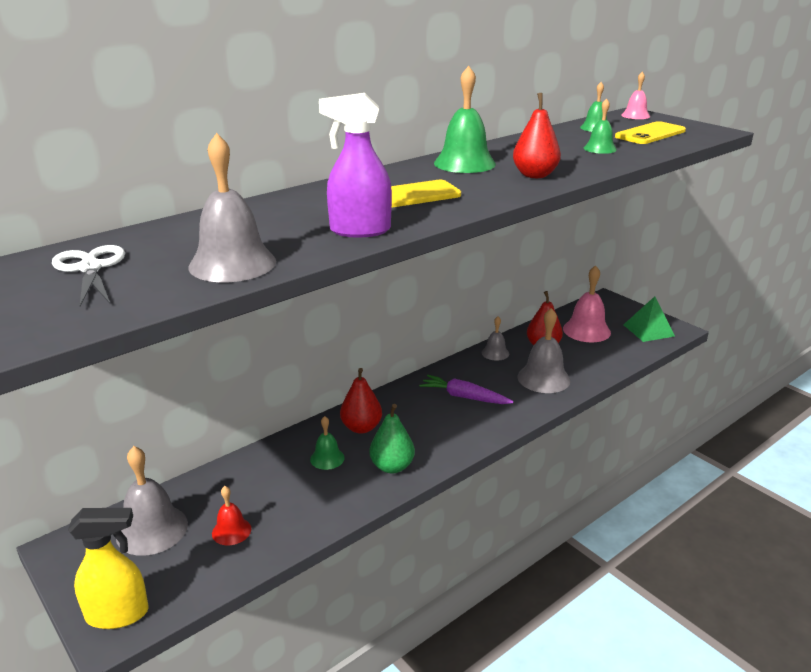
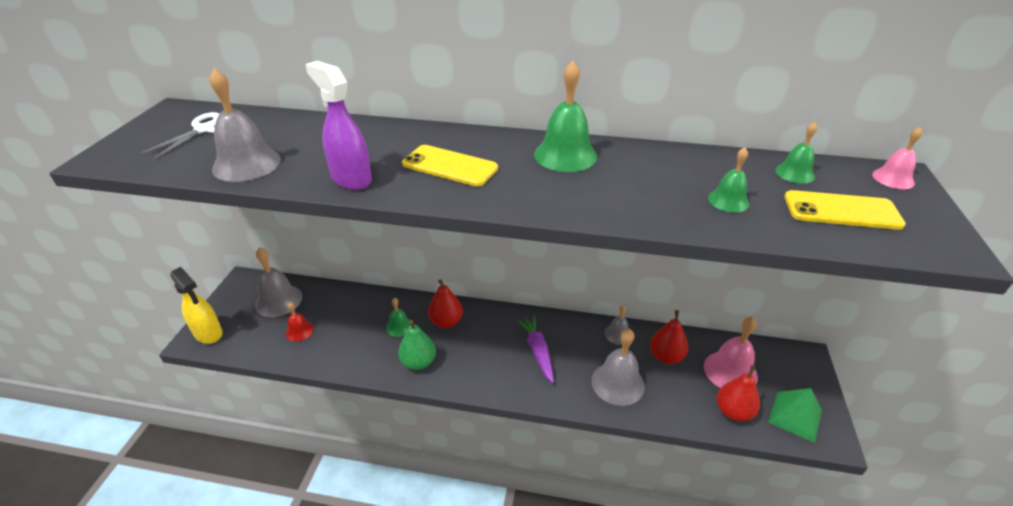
camera: 50 degrees right, 10 degrees up
(535, 175) = (585, 198): red pear -> red pear (733, 411)

